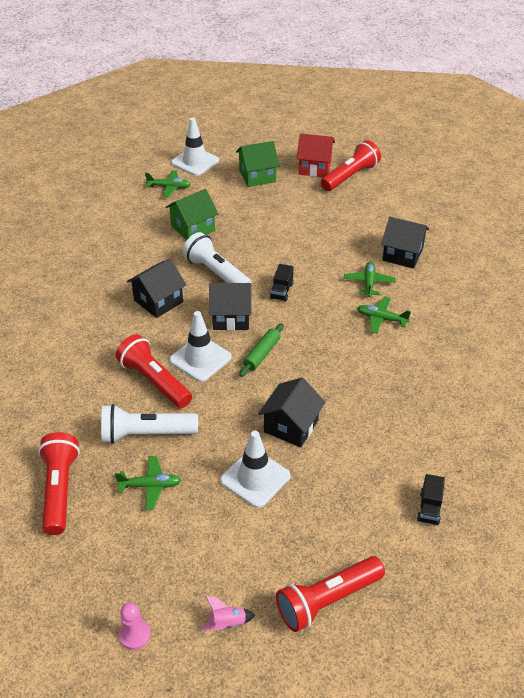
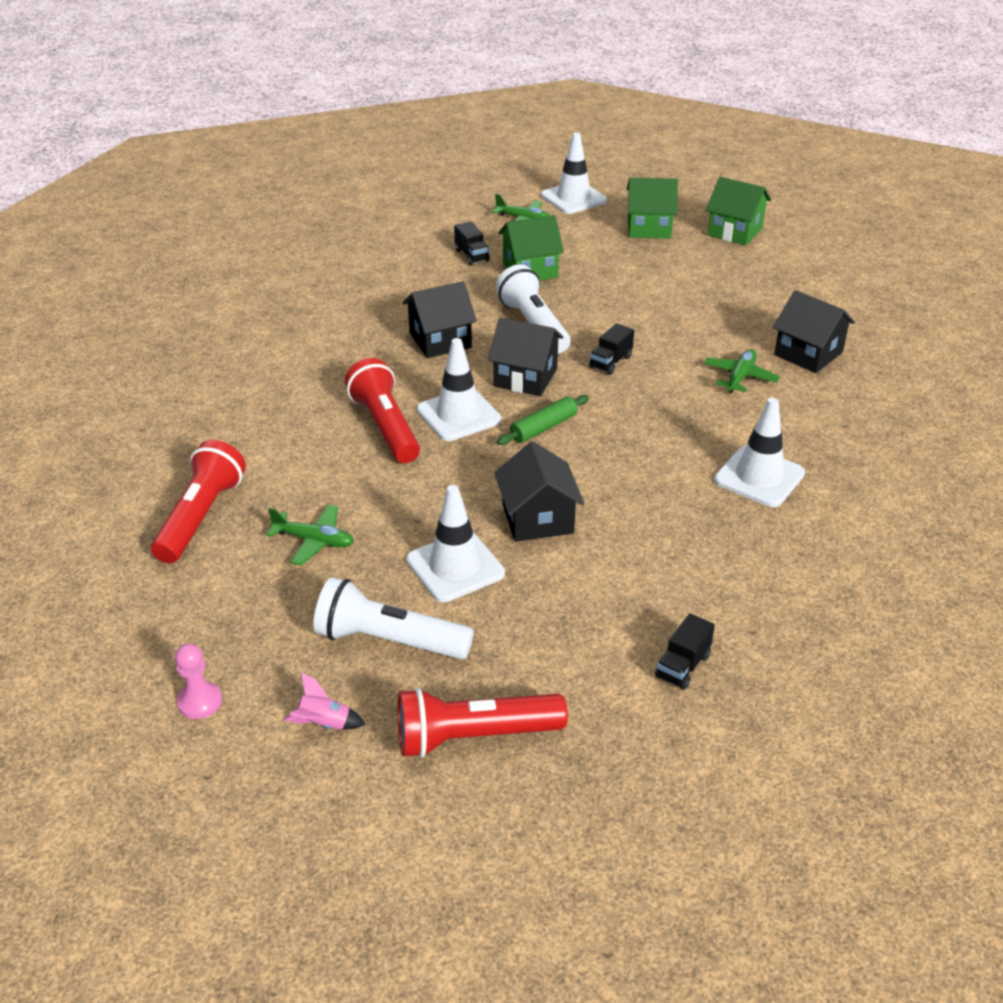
camera: 20 degrees right, 5 degrees down
(146, 225) = (472, 255): none -> black truck
(146, 434) = (341, 482): white flashlight -> white flashlight (389, 640)
(291, 426) = (537, 519): black house -> black house turned 60 degrees counterclockwise
(315, 167) = (735, 231): red house -> green house
(350, 176) = (780, 250): red flashlight -> none
(381, 319) = (735, 423): green plane -> none
(413, 356) = (759, 477): none -> white traffic cone

